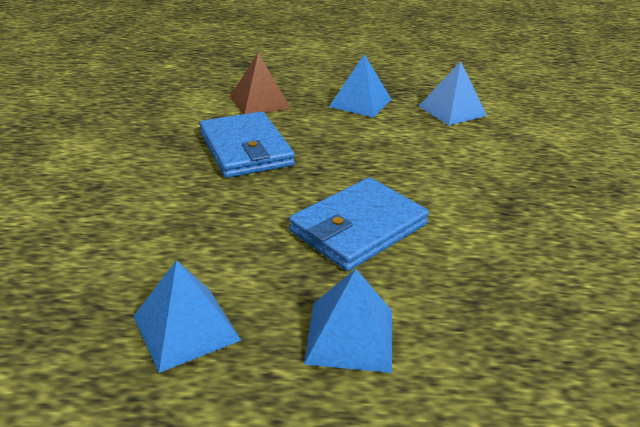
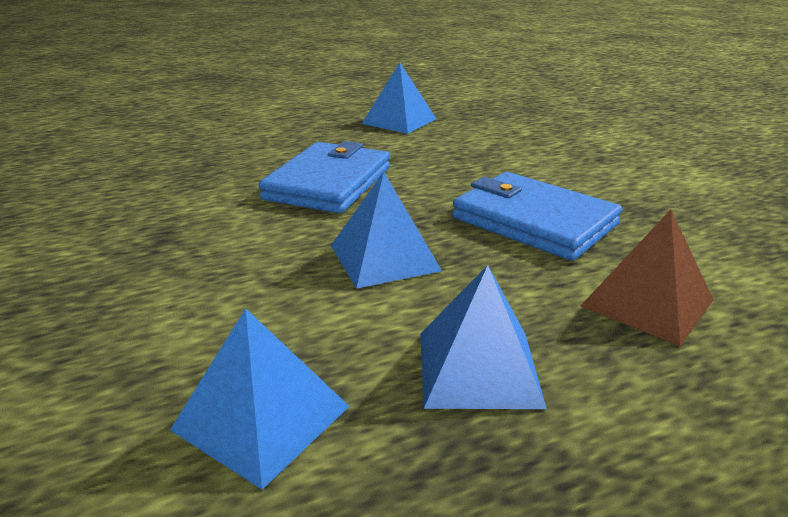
camera: 155 degrees right, 5 degrees down
(350, 336) = (295, 135): blue pyramid -> blue pyramid (384, 257)

